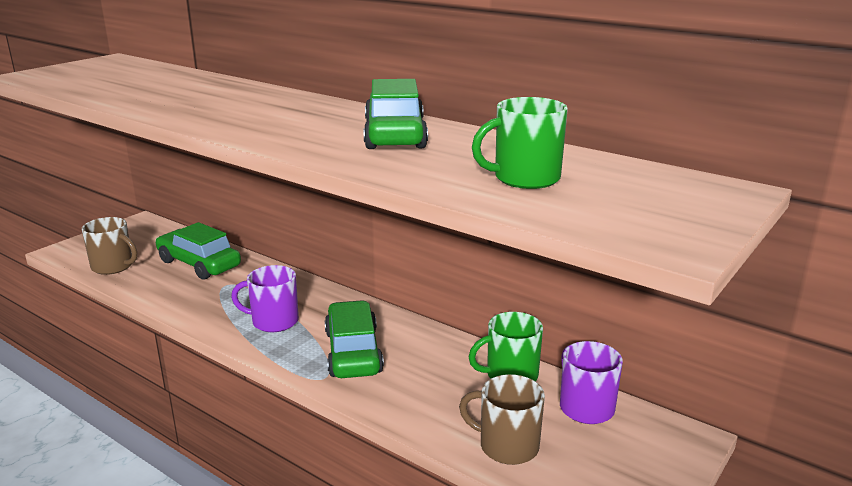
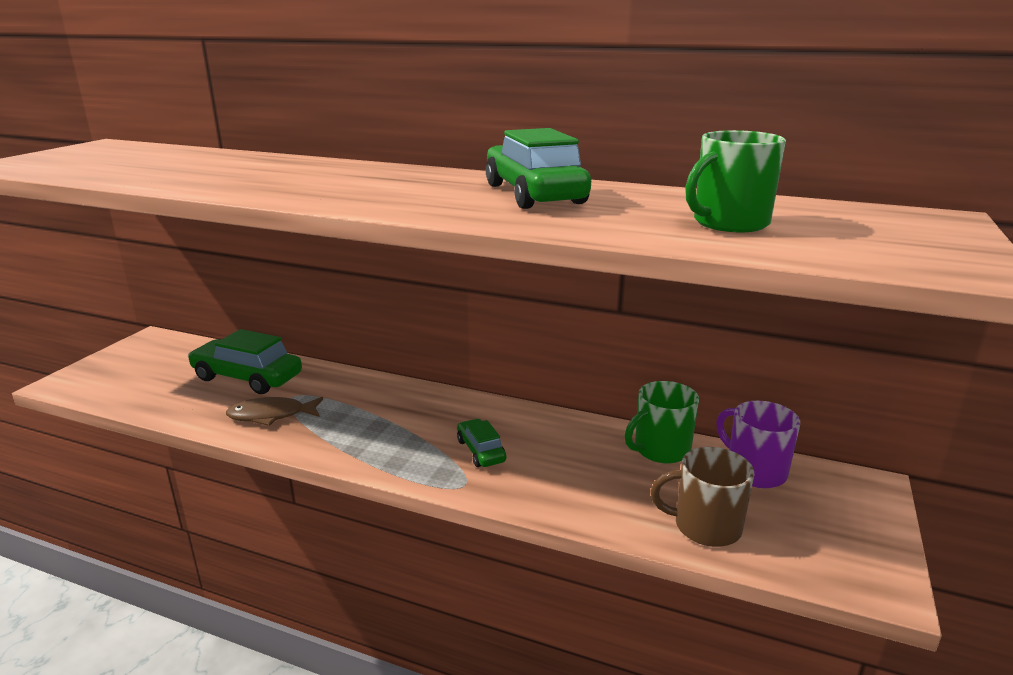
camera: 15 degrees left, 0 degrees up
(113, 266) = (139, 393): brown mug -> none
(202, 298) = (271, 415): none -> brown fish
(274, 321) = (371, 430): purple mug -> none
(353, 352) = (481, 451): green car -> green car, size x0.54

